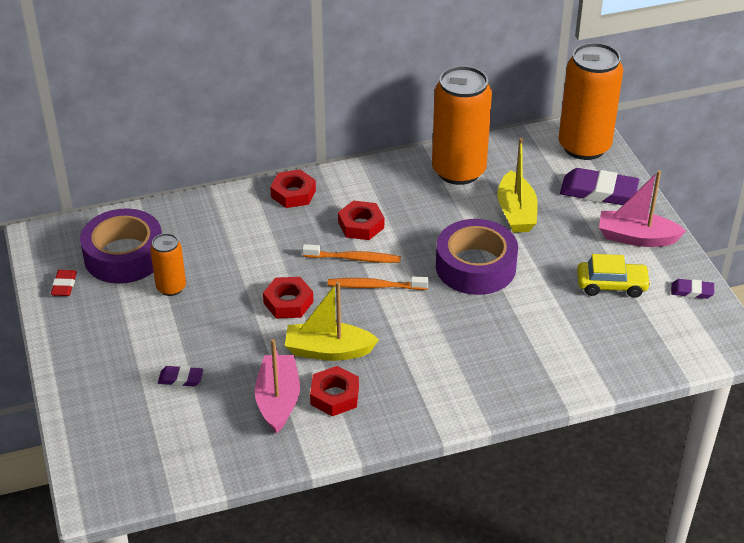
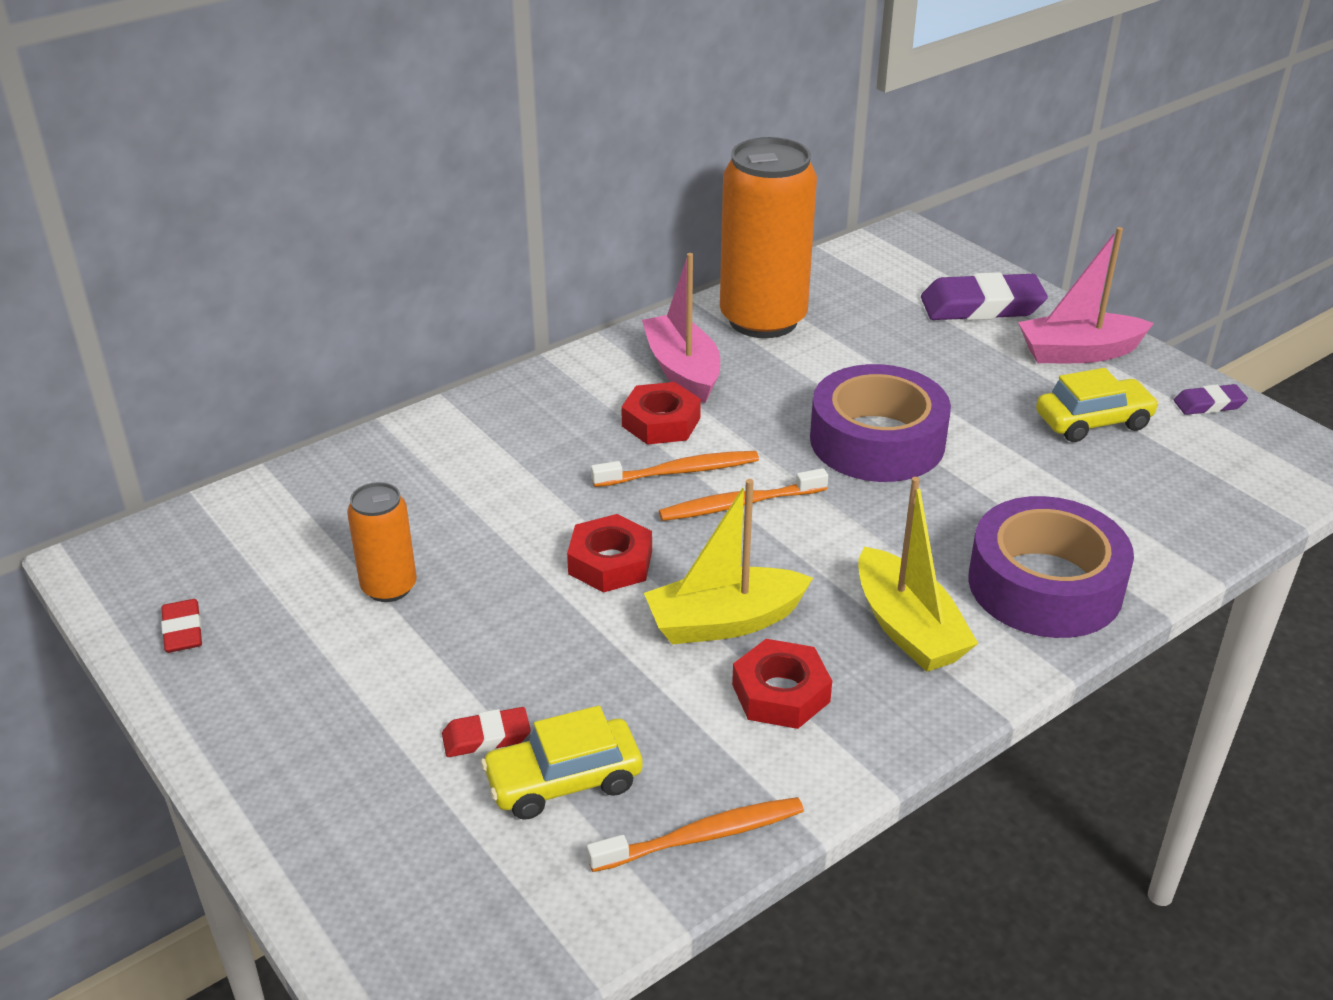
camera: 20 degrees left, 5 degrees down
(124, 255) = (276, 556): purple tape -> purple tape (1045, 585)
(181, 378) = (486, 737): purple eraser -> red eraser
(206, 410) = (563, 781): none -> yellow car
(256, 455) = (702, 836): none -> orange toothbrush
(278, 400) = (686, 727): pink boat -> pink boat (682, 371)
(293, 193) = (524, 401): red nut -> none
(516, 212) = (885, 356): yellow boat -> yellow boat (908, 628)
(584, 146) = (920, 256): orange can -> none

